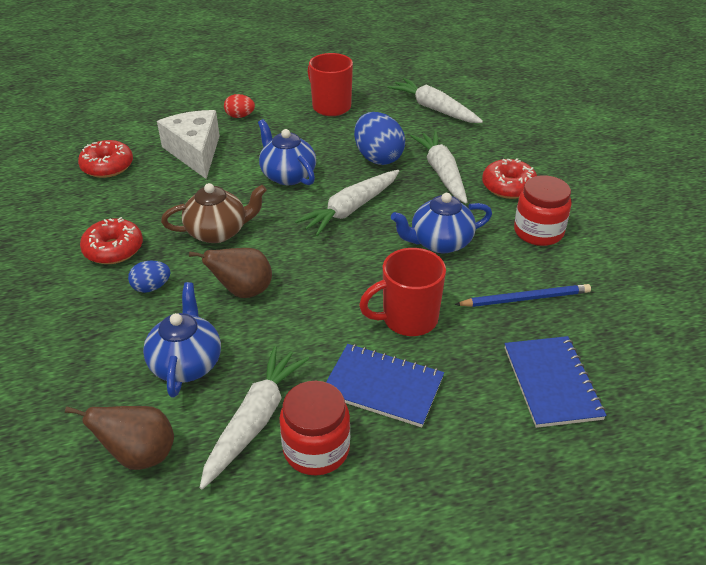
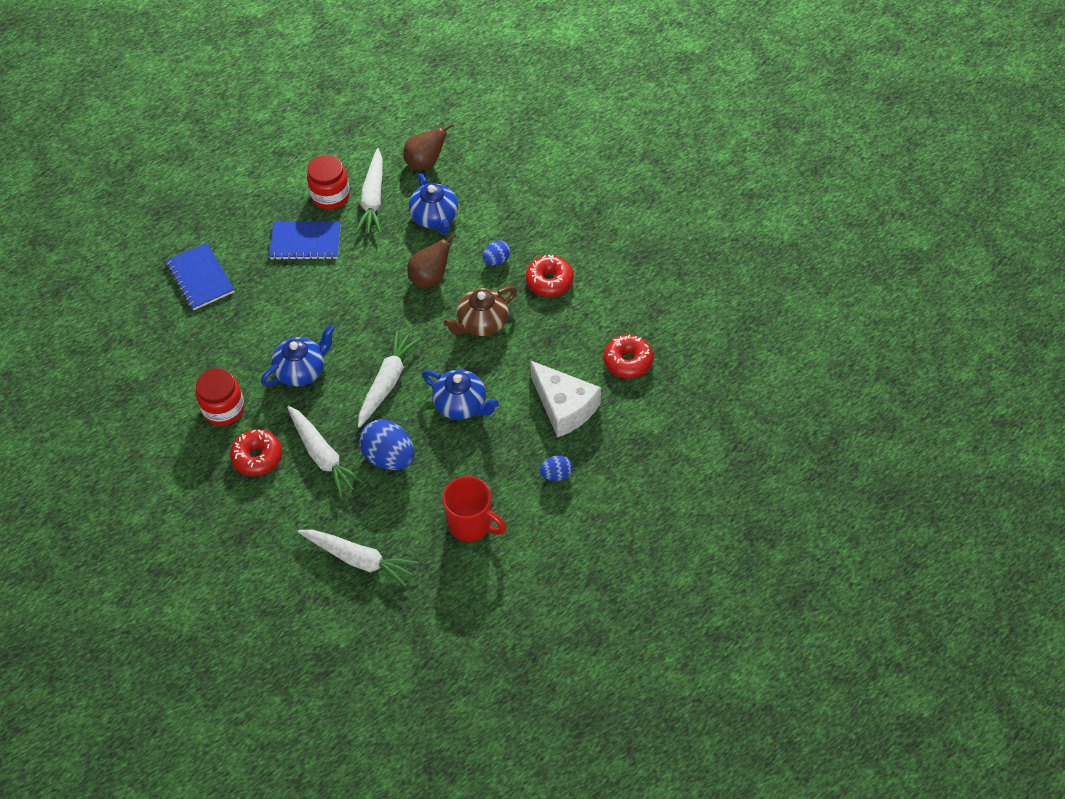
camera: 160 degrees right, 15 degrees up
(240, 116) = (556, 474): red egg -> blue egg
(408, 319) = (305, 293): red mug -> none
(525, 298) = (225, 337): blue pencil -> none

